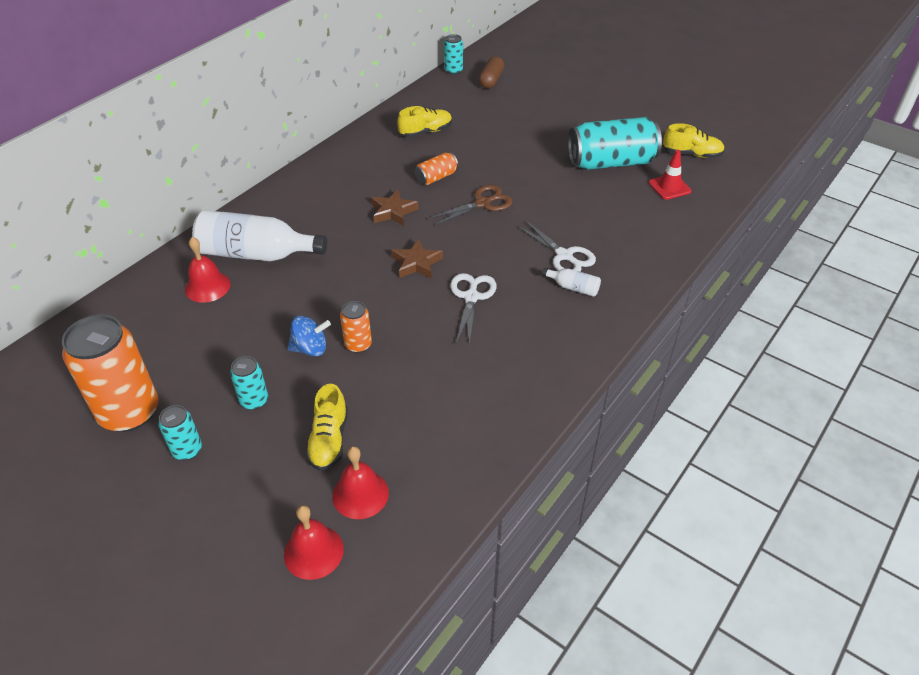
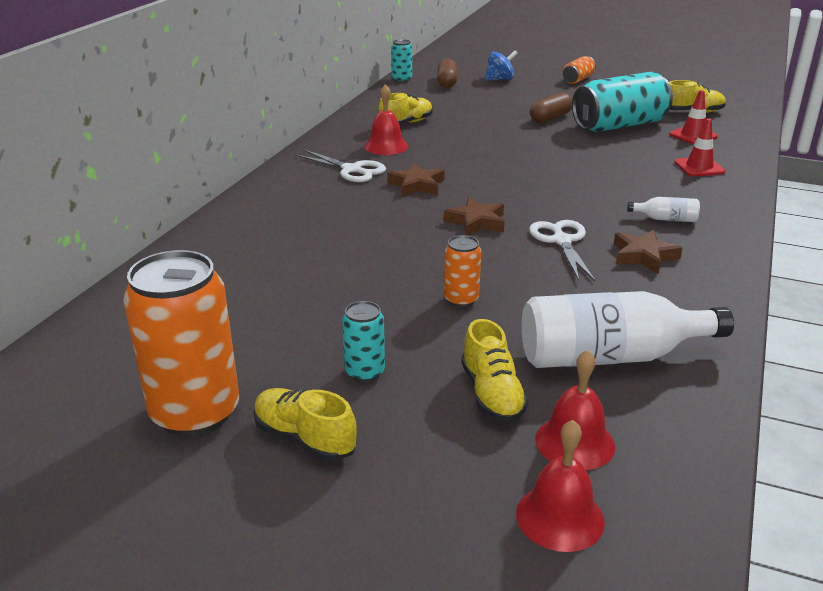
camera: 15 degrees left, 15 degrees down
(187, 450) = (304, 439): turquoise can -> yellow shoe
(207, 286) = (231, 274): red bell -> red bell (386, 146)
(256, 254) = (276, 238): white bottle -> white bottle (609, 356)
(310, 348) = (404, 312): blue spinning top -> blue spinning top (500, 79)
(436, 177) = (445, 154): orange can -> orange can (578, 79)
(483, 203) = (512, 168): brown scissors -> none
(526, 326) = (643, 256): none -> brown star
(555, 143) = (550, 118): none -> brown capsule
(564, 256) = (634, 196): white scissors -> white scissors (351, 170)
(646, 229) = (699, 167): none -> red traffic cone

